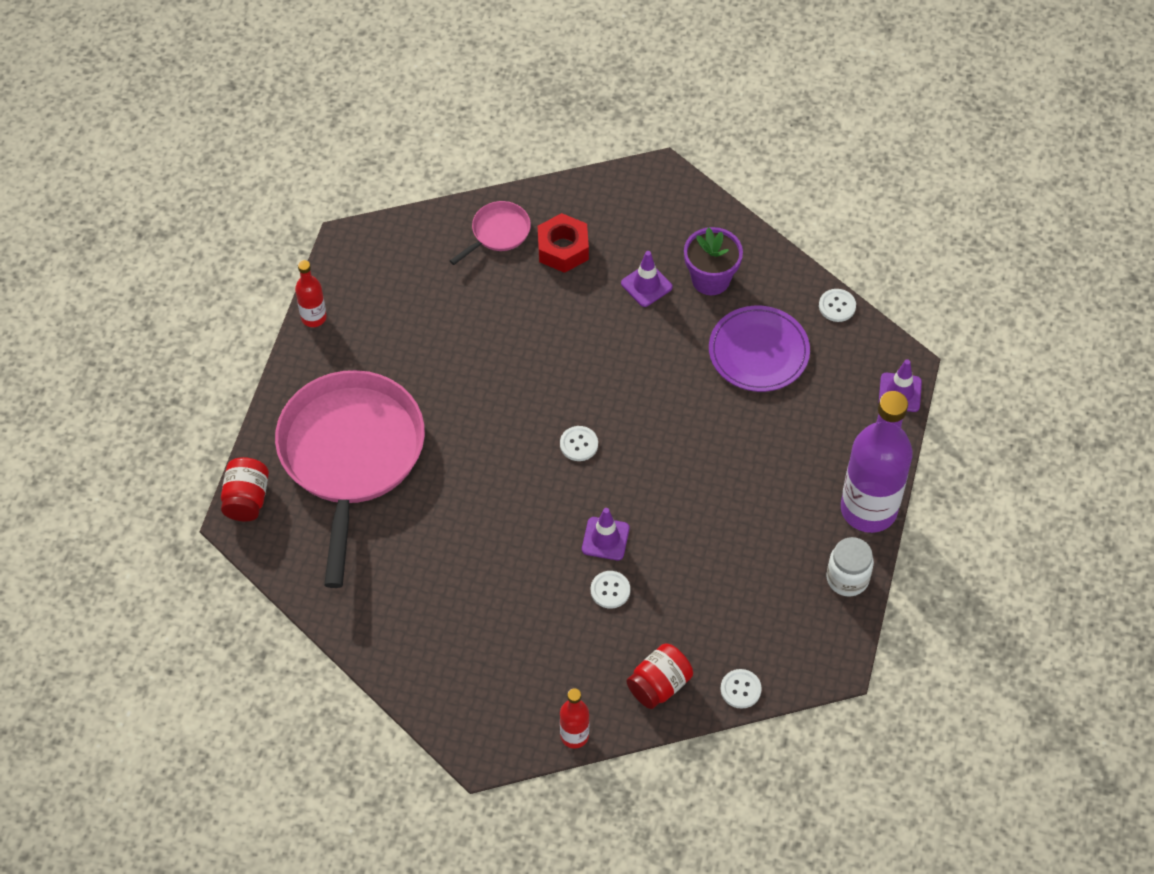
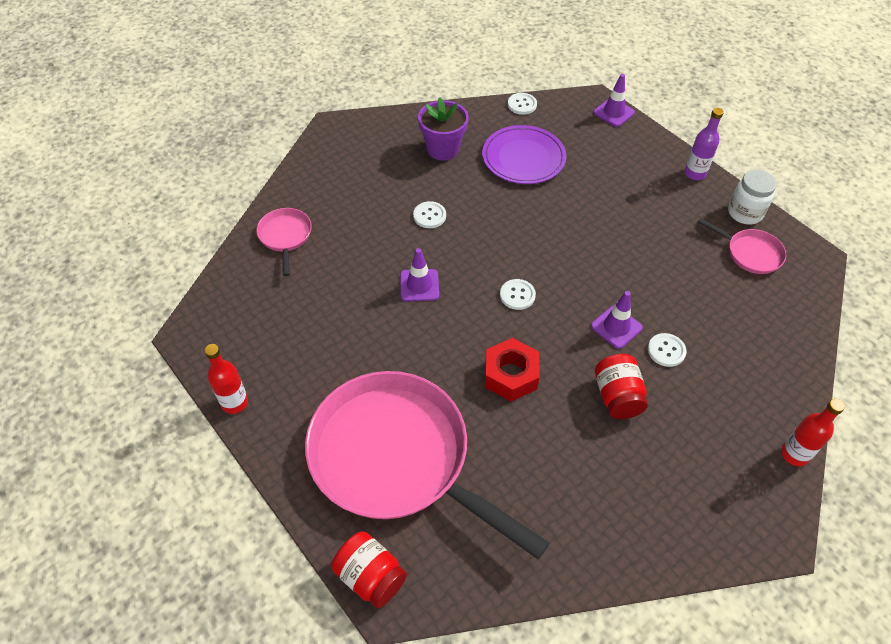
camera: 55 degrees left, 5 degrees down
(563, 249) = (339, 209): red nut -> red nut (510, 375)
(646, 285) = (415, 182): purple traffic cone -> purple traffic cone (419, 285)
(659, 685) = (775, 368): red jar -> red jar (617, 396)
(740, 689) = (807, 321): white button -> white button (429, 216)
(792, 607) = (750, 253): none -> pink pan
(868, 509) = (695, 173): purple bottle -> purple bottle, size x0.47

